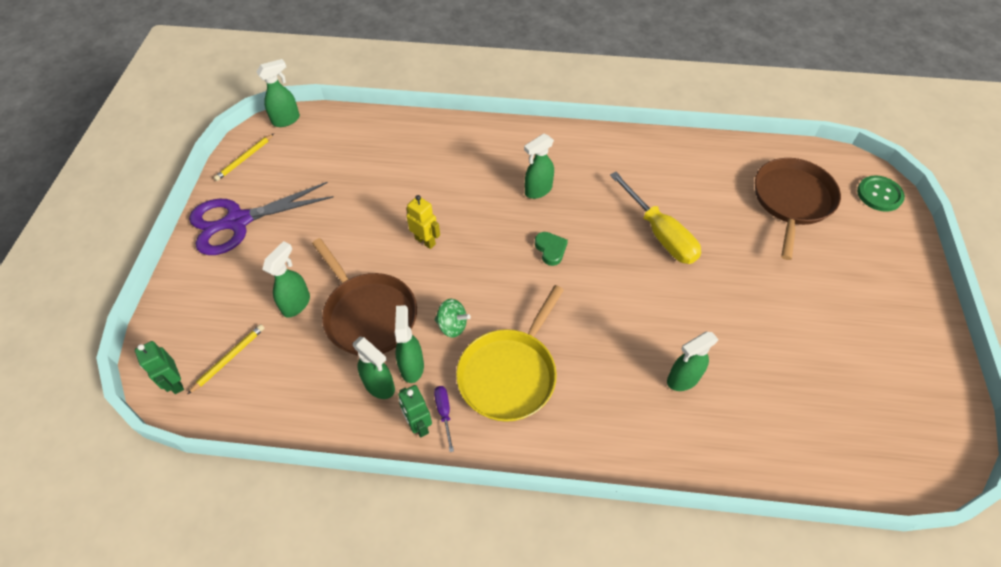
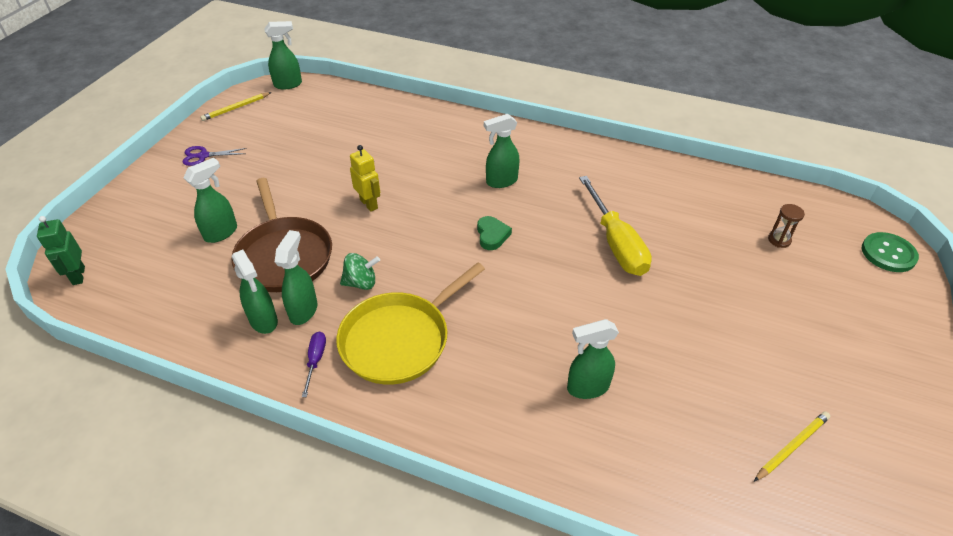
camera: 15 degrees right, 10 degrees down
(229, 359) = (136, 266): yellow pencil -> yellow pencil (792, 447)
(237, 222) = (203, 156): purple scissors -> purple scissors, size x0.44
(419, 425) = (285, 366): green robot -> none
(452, 325) = (361, 283): green spinning top -> green spinning top turned 45 degrees counterclockwise
(792, 200) = (779, 240): brown pan -> brown hourglass

